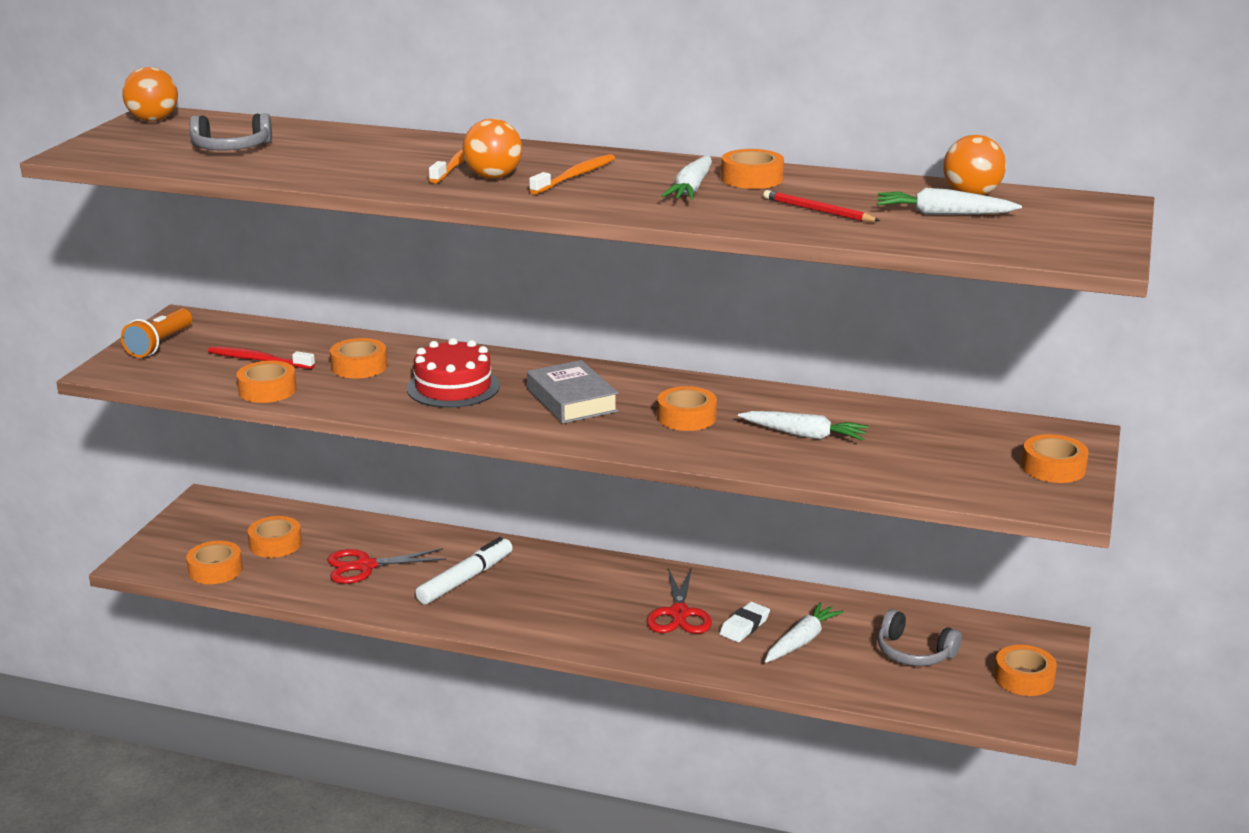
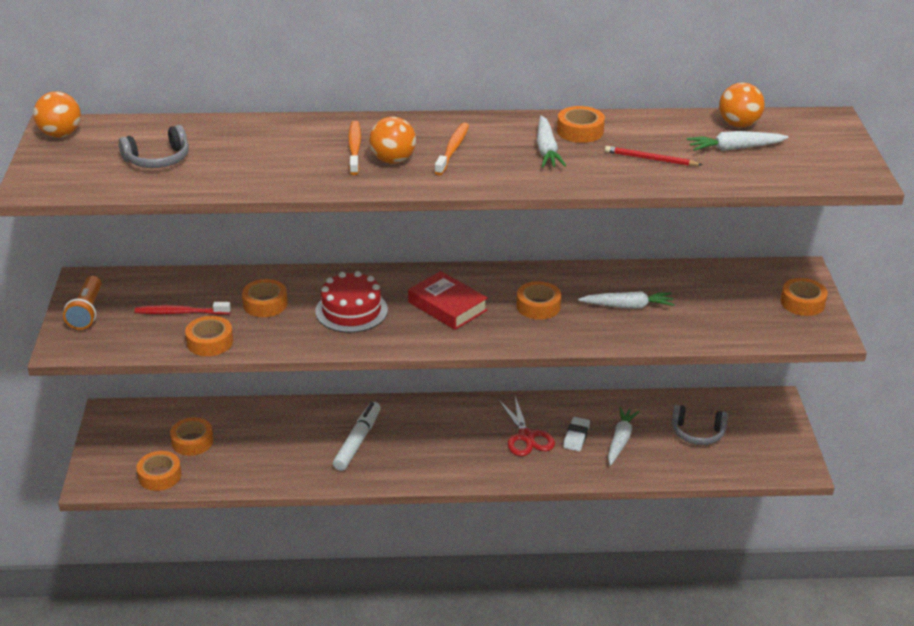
camera: 20 degrees left, 10 degrees up
(365, 566) = (275, 446): red scissors -> none
(572, 400) = (447, 306): grey book -> red book
(1024, 678) = (775, 437): orange tape -> none

